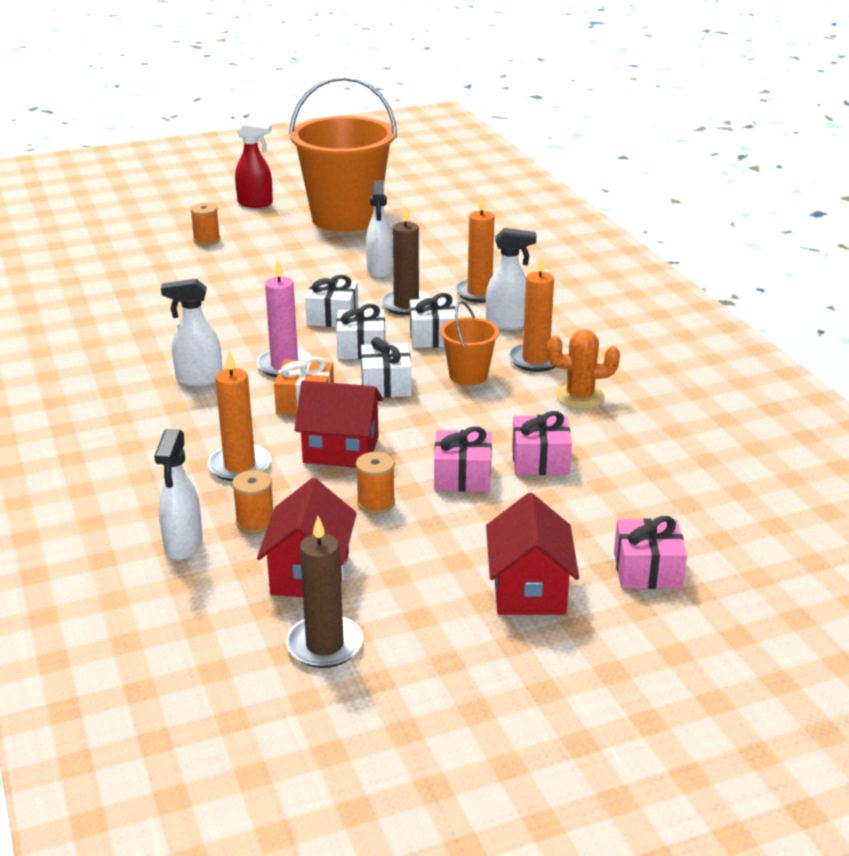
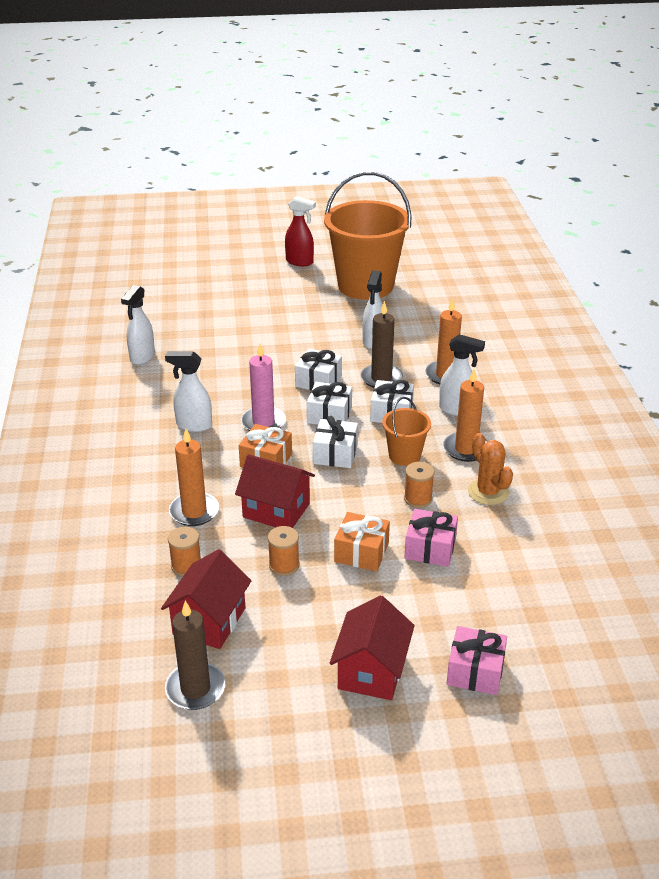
camera: 15 degrees right, 5 degrees up
(183, 545) = (126, 577): white spray bottle -> white spray bottle (142, 357)
(206, 240) = (249, 293): orange spool -> orange spool (418, 499)
(462, 476) = (361, 552): pink gift -> orange gift
(580, 397) = (488, 492): orange cactus -> orange cactus turned 45 degrees clockwise

